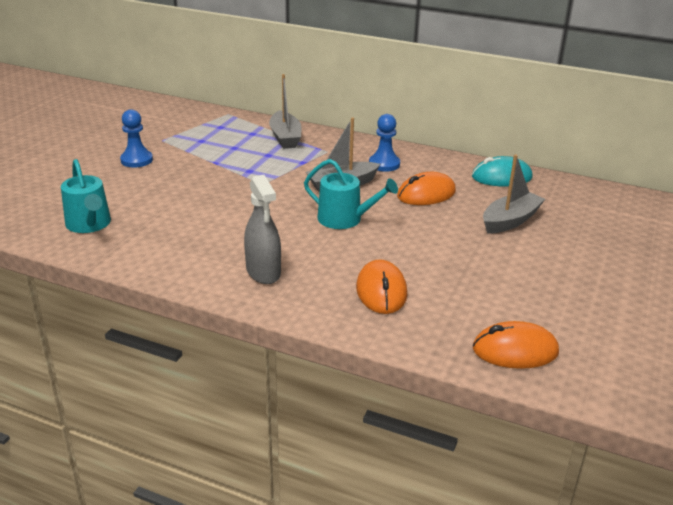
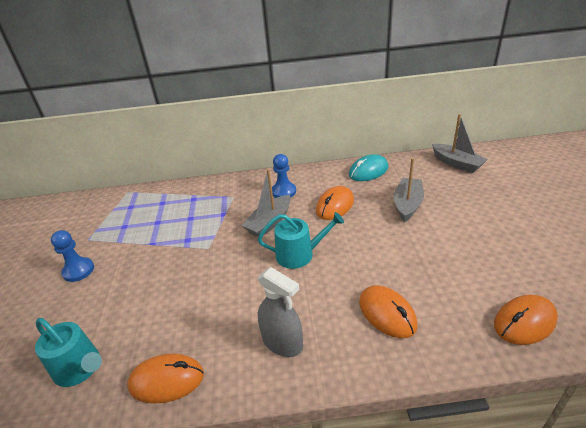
camera: 25 degrees left, 5 degrees up
(147, 257) = (166, 380): none -> orange mouse
(285, 137) = (191, 197): grey boat -> grey boat (456, 163)

